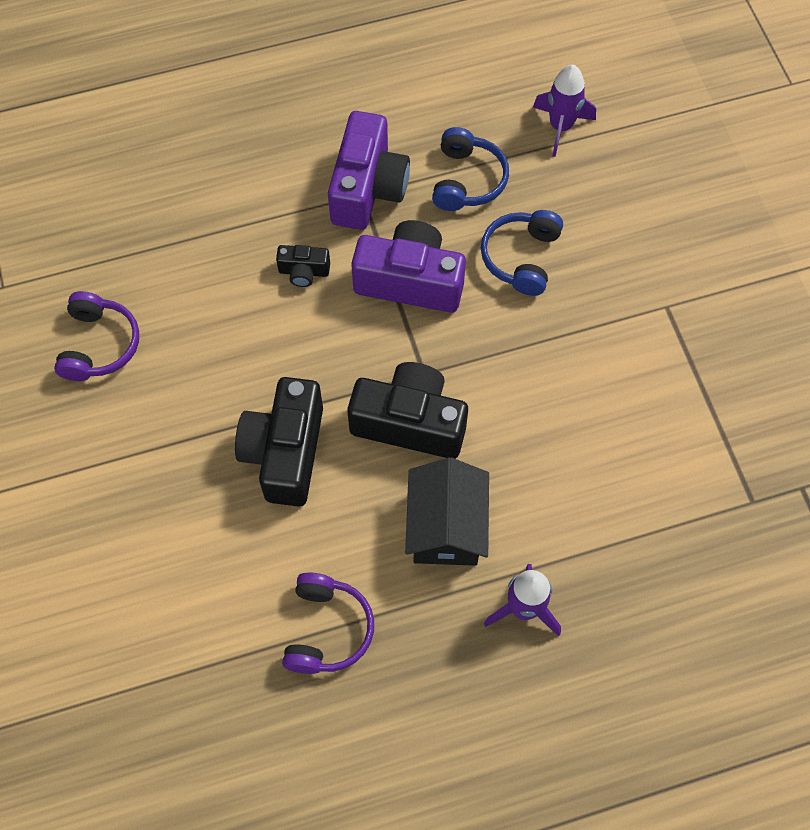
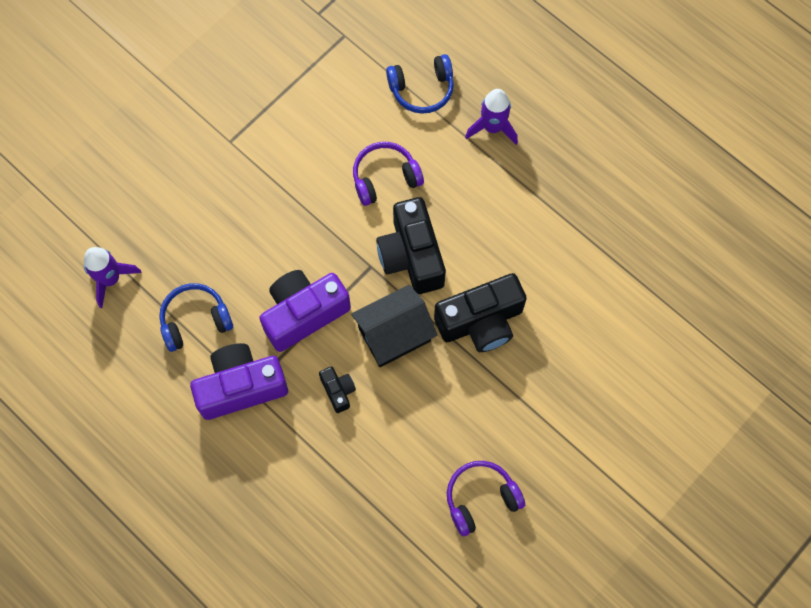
camera: 120 degrees left, 5 degrees up
(327, 629) = (577, 229): purple headphones -> purple headphones (385, 178)
(410, 281) = (304, 314): purple camera -> purple camera turned 75 degrees clockwise
(446, 527) = (469, 197): black house -> black house (394, 334)
(521, 257) = (242, 250): blue headphones -> blue headphones (422, 89)

